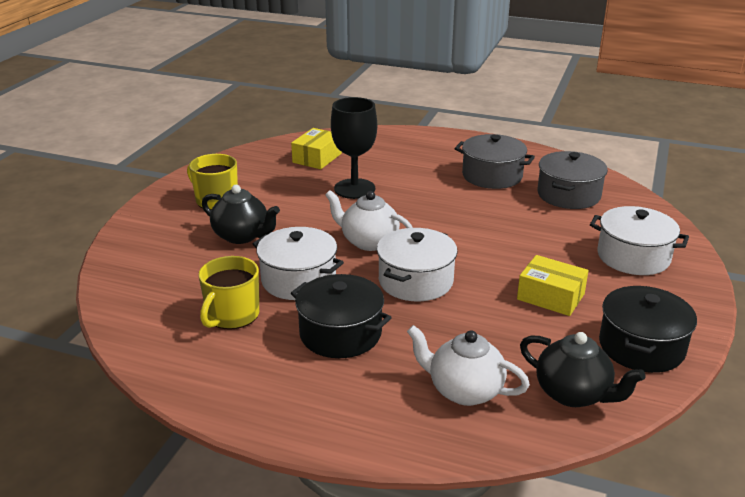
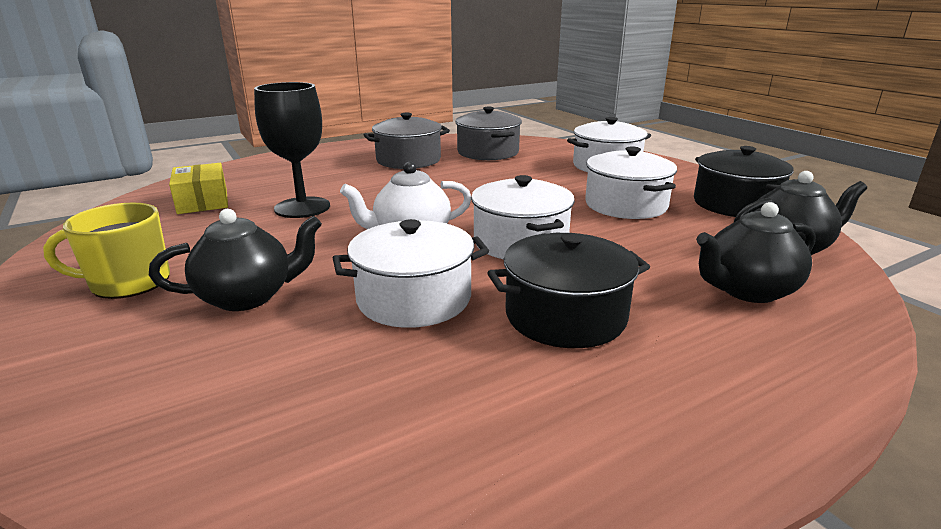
camera: 50 degrees left, 5 degrees down
(232, 315) = (416, 378): yellow mug -> none
(464, 390) = (747, 290): white teapot -> black teapot
(550, 297) = (626, 205): yellow box -> white pot

